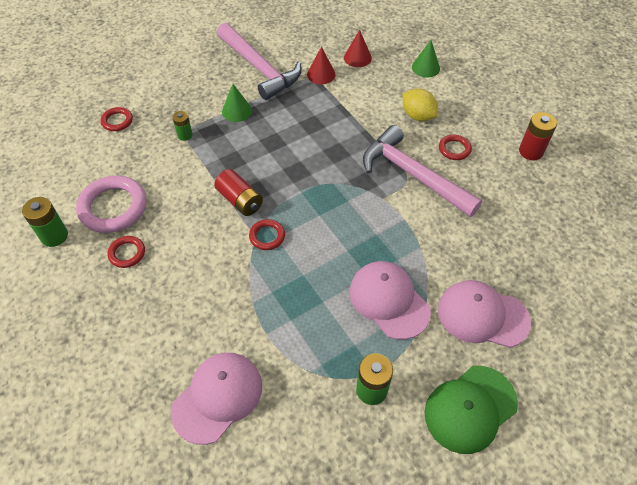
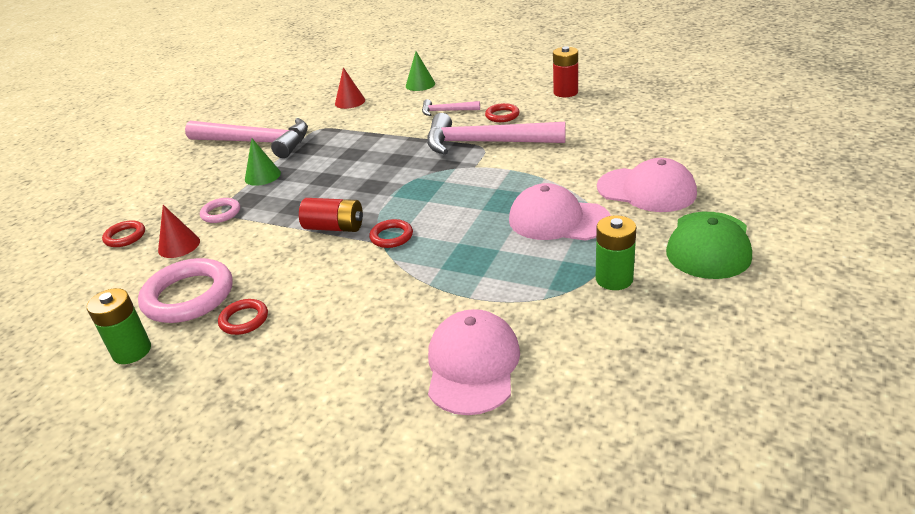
camera: 30 degrees left, 20 degrees down
(185, 135) = (221, 213): green battery -> pink ring
(321, 74) = (325, 123): red cone -> red cone (179, 245)
(417, 116) = (446, 111): yellow lemon -> pink hammer
(482, 315) = (646, 190): pink cap -> pink cap turned 135 degrees counterclockwise

